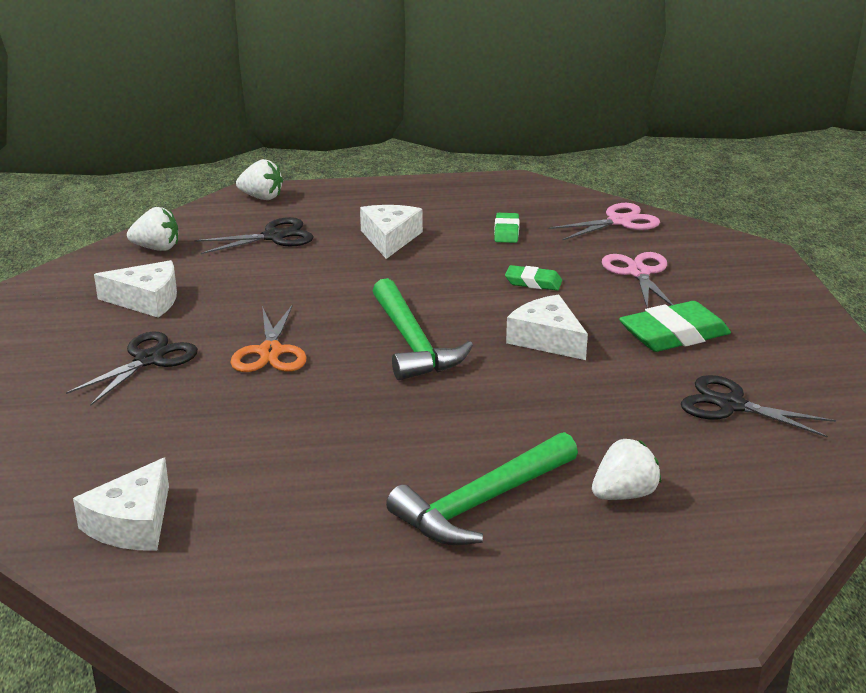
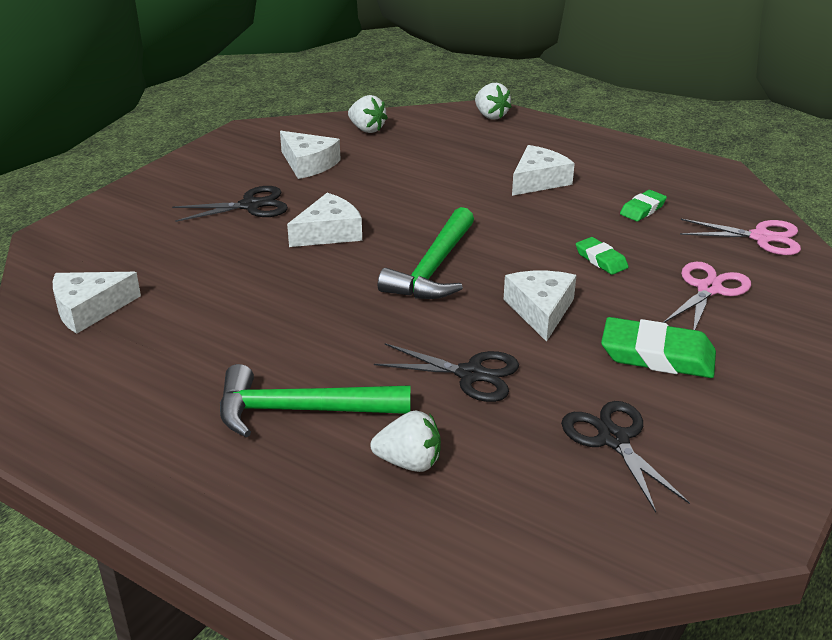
camera: 40 degrees right, 5 degrees up
(270, 352) = (329, 233): orange scissors -> white cheese
(274, 237) = (456, 149): black scissors -> black scissors (471, 375)

